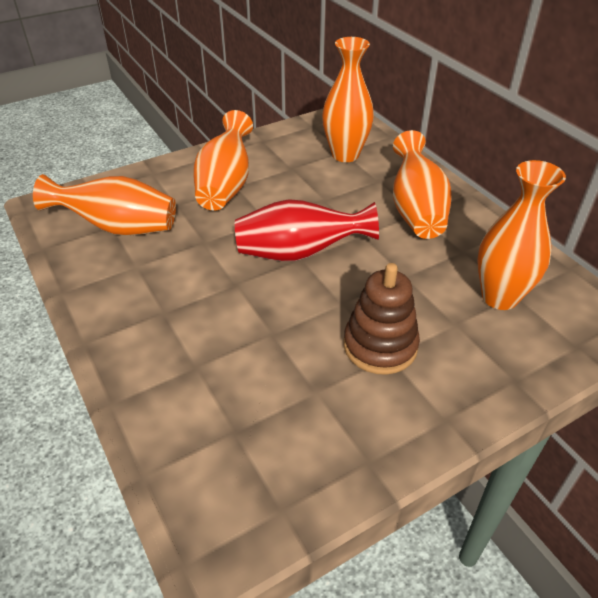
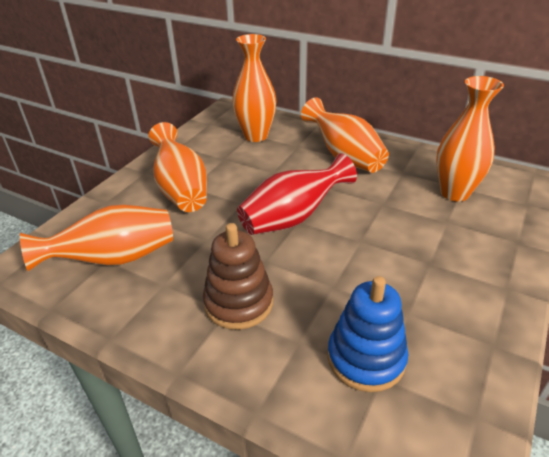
camera: 30 degrees left, 5 degrees down
(237, 409) = (366, 358): none -> blue stacking toy
(380, 346) = (416, 259): brown stacking toy -> brown stacking toy (238, 303)

